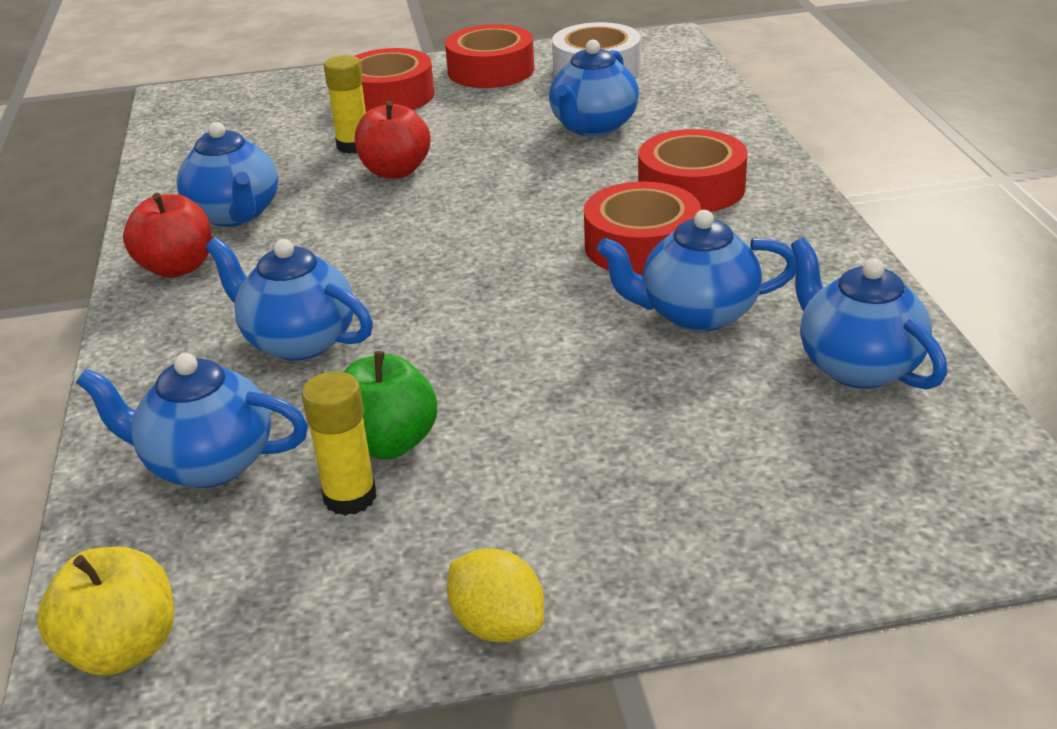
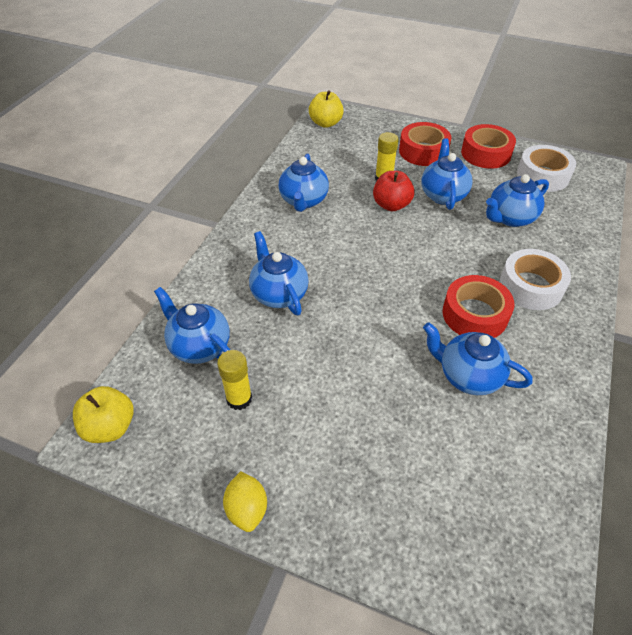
camera: 30 degrees right, 15 degrees up
(177, 268) = (259, 223): red apple -> none
(187, 112) = (325, 123): none -> yellow apple
(388, 443) = (274, 377): green apple -> none
(691, 187) = (531, 286): red tape -> white tape
(857, 366) = (525, 458): blue teapot -> blue teapot (443, 195)

